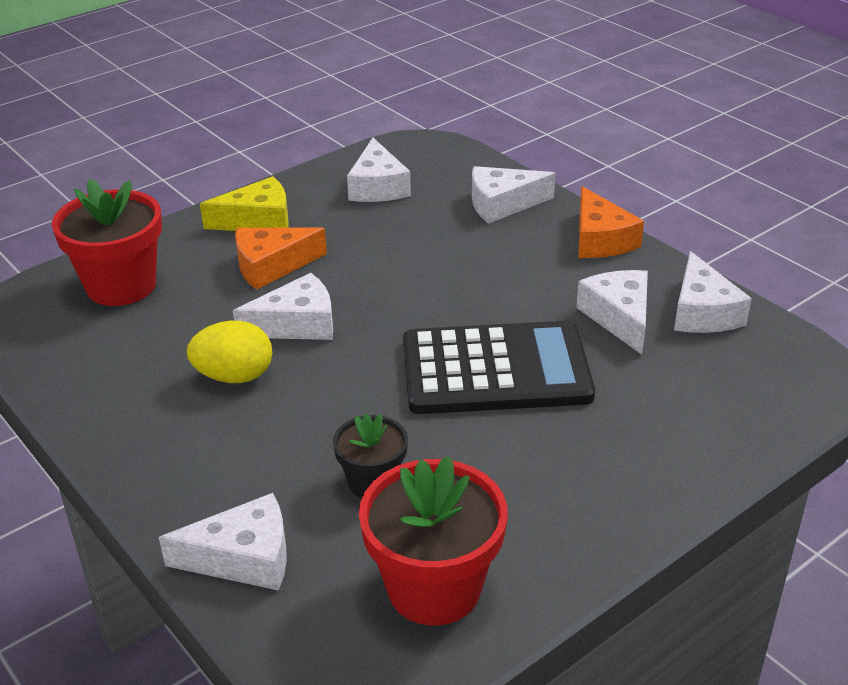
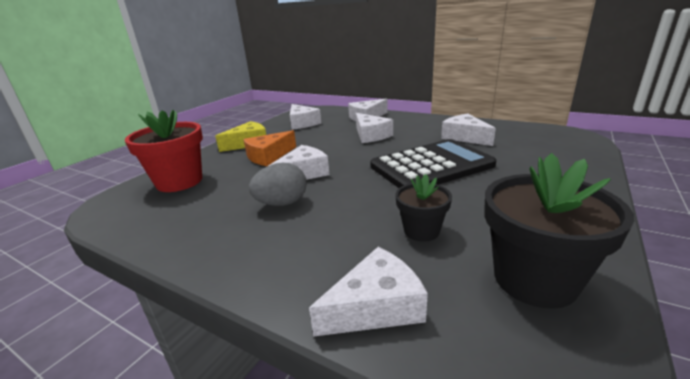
camera: 20 degrees left, 10 degrees down
(234, 376) = (282, 203): yellow egg -> grey egg
(434, 588) = (534, 279): red flower pot -> black flower pot
(600, 239) = (423, 119): orange cheese -> none
(702, 312) = (497, 128): white cheese -> white cheese (370, 135)

